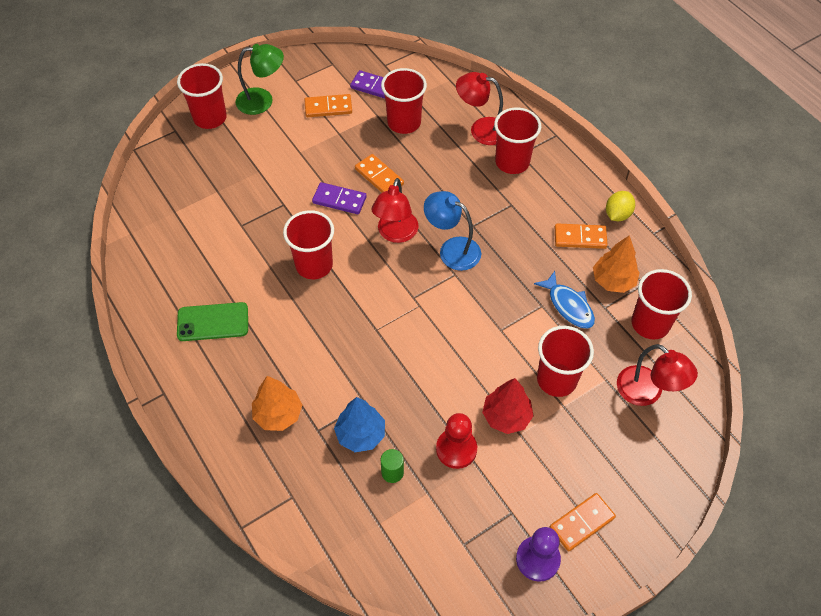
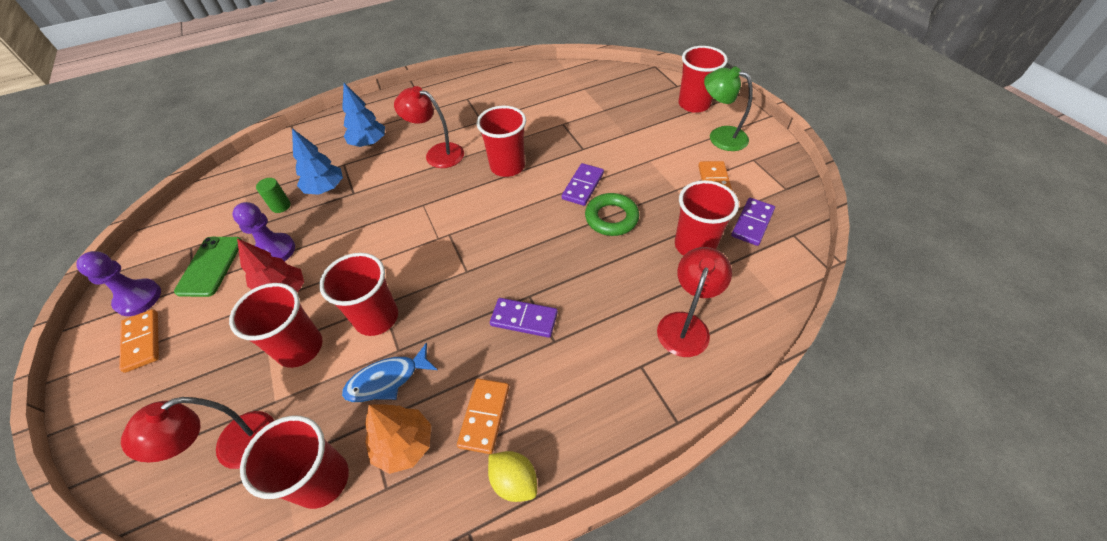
camera: 100 degrees right, 5 degrees down
(213, 322) = (467, 110): green phone -> green phone (210, 266)
(262, 100) = (720, 136): green lamp -> green lamp turned 120 degrees clockwise
(278, 414) = (369, 143): orange tree -> blue tree
(379, 177) = (611, 218): orange domino -> green ring
(395, 234) = (531, 226): red lamp -> red lamp (437, 153)
(452, 249) = (499, 272): blue lamp -> none
(456, 449) = (275, 251): red pawn -> purple pawn
(496, 226) = (524, 319): none -> purple domino
(512, 162) = (626, 353): red cup -> red cup (376, 318)

